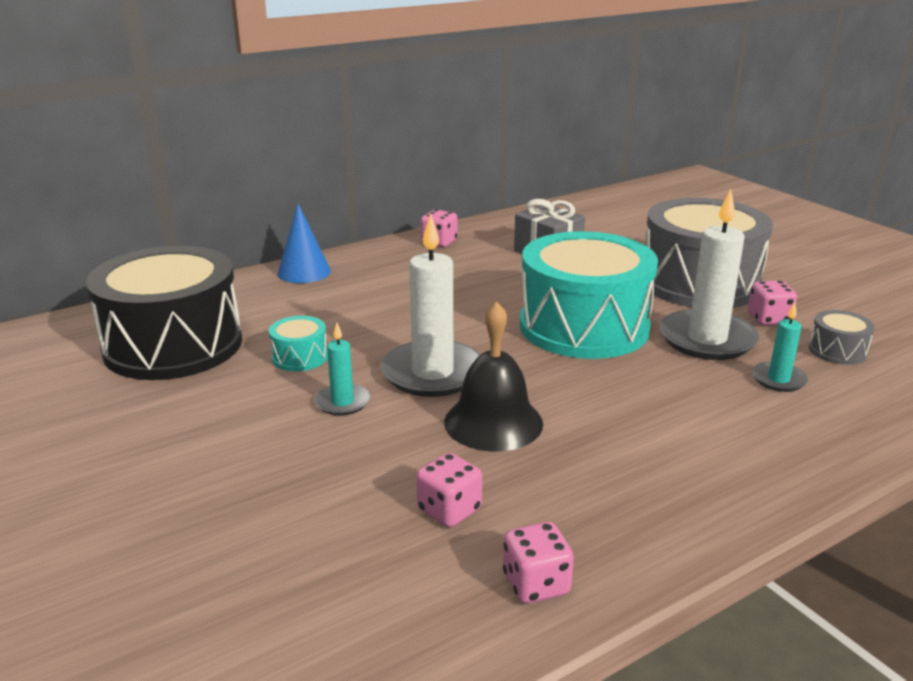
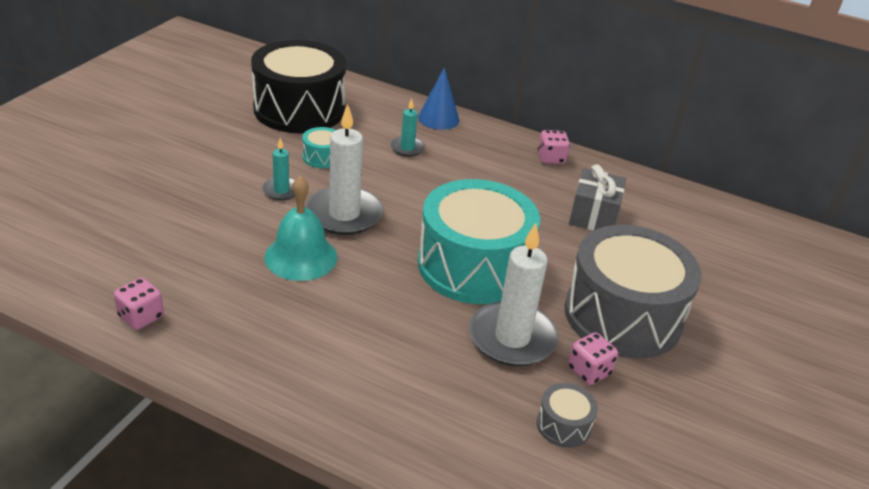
camera: 55 degrees right, 10 degrees up
(449, 510) = (193, 265): pink dice -> none
(493, 422) = (301, 257): black bell -> turquoise bell
(778, 379) = (475, 391): turquoise candle -> turquoise candle (407, 148)

